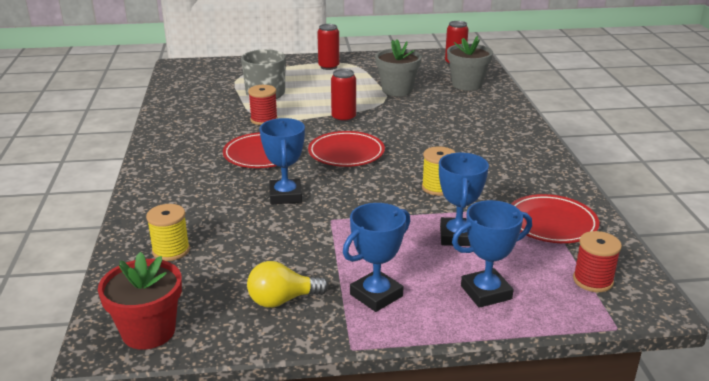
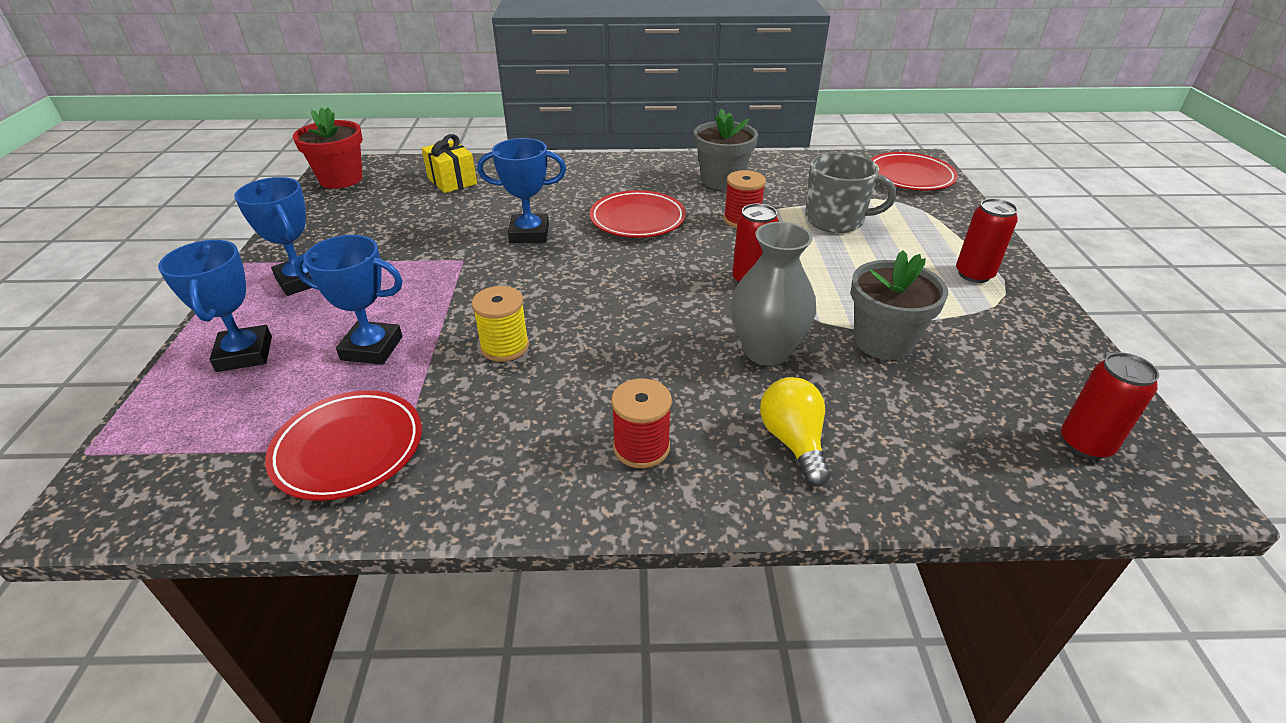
camera: 95 degrees right, 10 degrees up
(171, 250) = (452, 181): yellow spool -> yellow gift
(282, 300) = (335, 231): yellow light bulb -> yellow light bulb (793, 442)
(346, 153) = (631, 277): red plate -> red plate (910, 176)
(415, 115) = (766, 351): none -> grey vase
(467, 84) = (945, 443): grey flower pot -> grey flower pot (722, 180)
(593, 280) = (187, 457): red spool -> red spool (641, 447)

